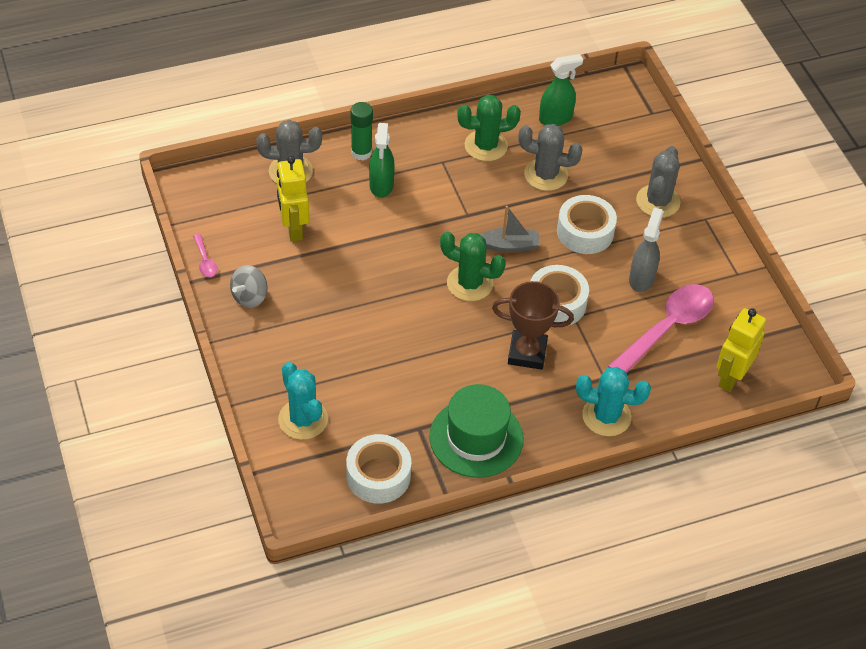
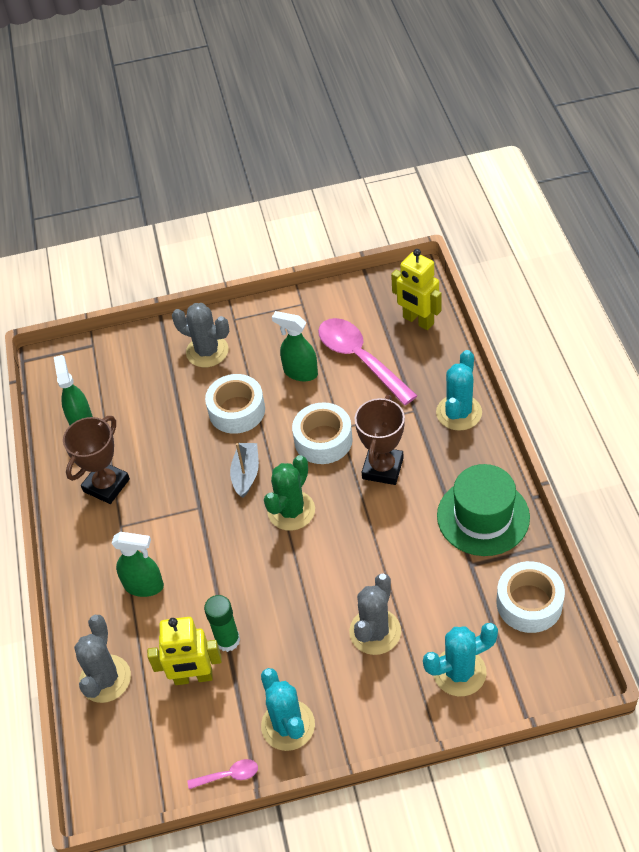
camera: 75 degrees left, 0 degrees up
(249, 297) = (288, 725): grey spinning top -> turquoise cactus
(361, 152) = (91, 604): green glue stick -> green glue stick (227, 640)
(486, 146) = (106, 485): green cactus -> brown trophy
(546, 175) = (157, 436): grey cactus -> grey cactus (375, 632)
(641, 279) = (300, 372): grey spray bottle -> green spray bottle

